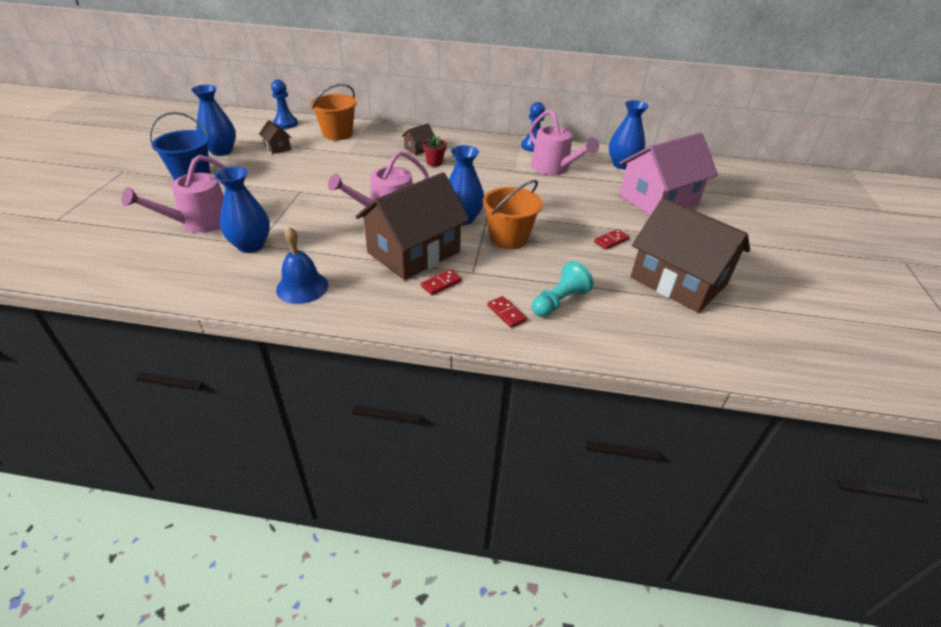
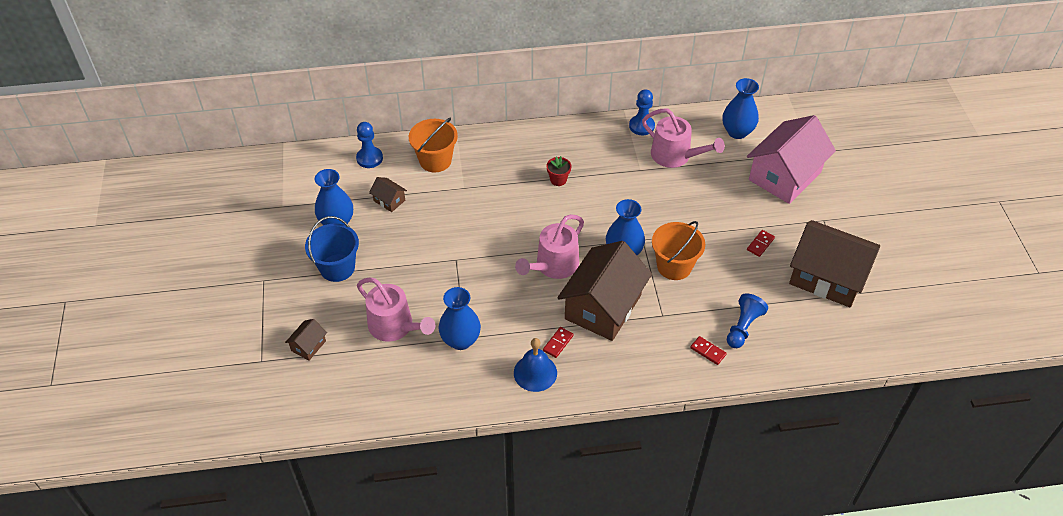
camera: 15 degrees left, 10 degrees up
(200, 222) = (395, 326): pink watering can -> pink watering can turned 75 degrees counterclockwise
(419, 149) = (531, 162): brown house -> brown house (308, 346)
(441, 283) = (643, 336): red domino -> red domino (558, 343)
(559, 301) = (743, 327): turquoise pawn -> blue pawn

